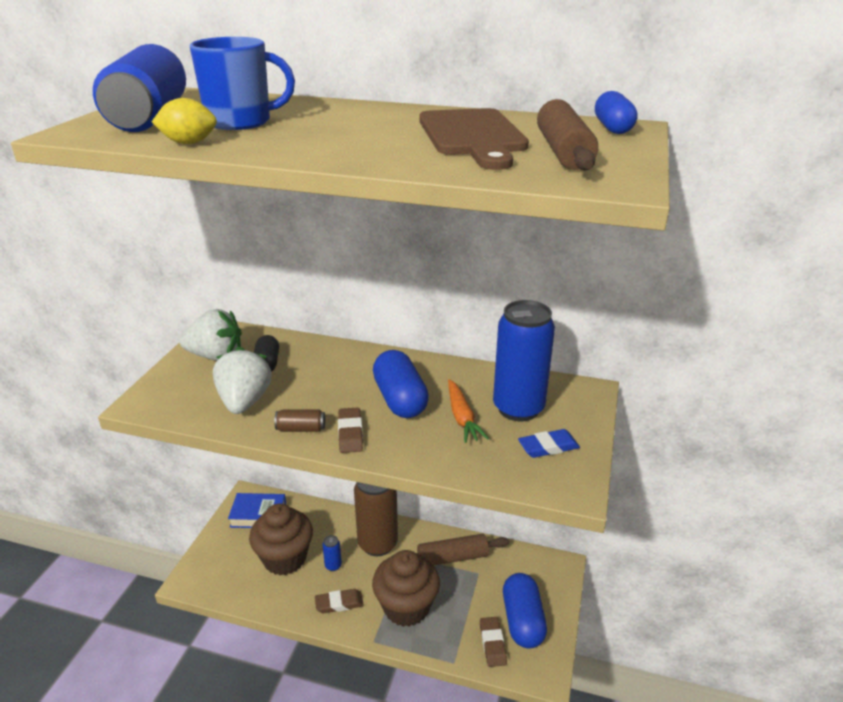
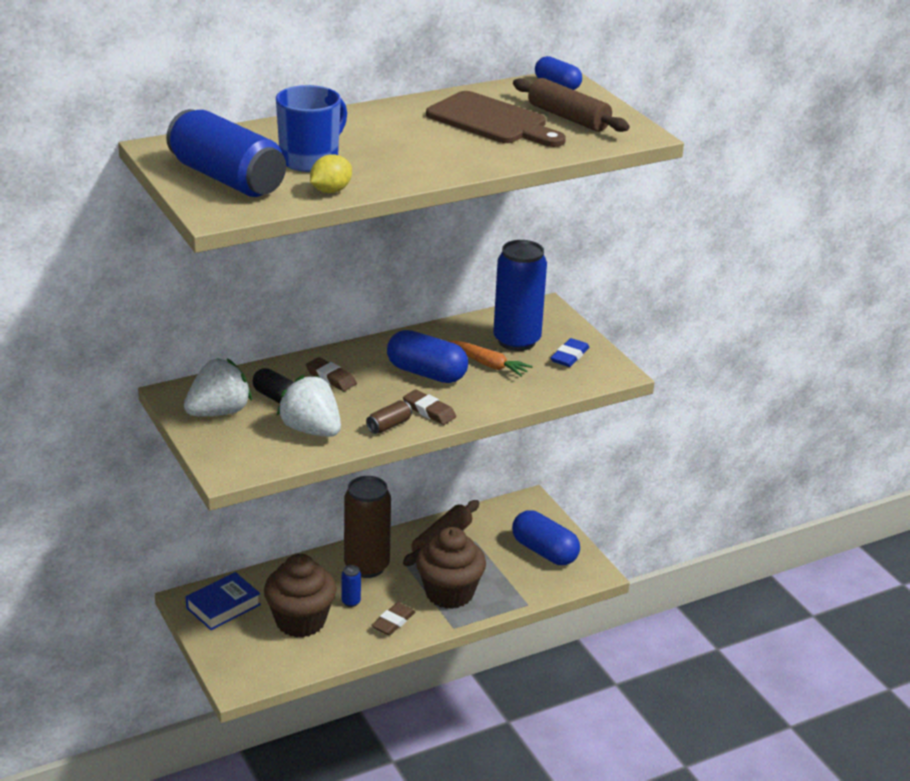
camera: 45 degrees left, 0 degrees up
(492, 643) = (540, 577): brown eraser -> brown eraser (331, 378)

